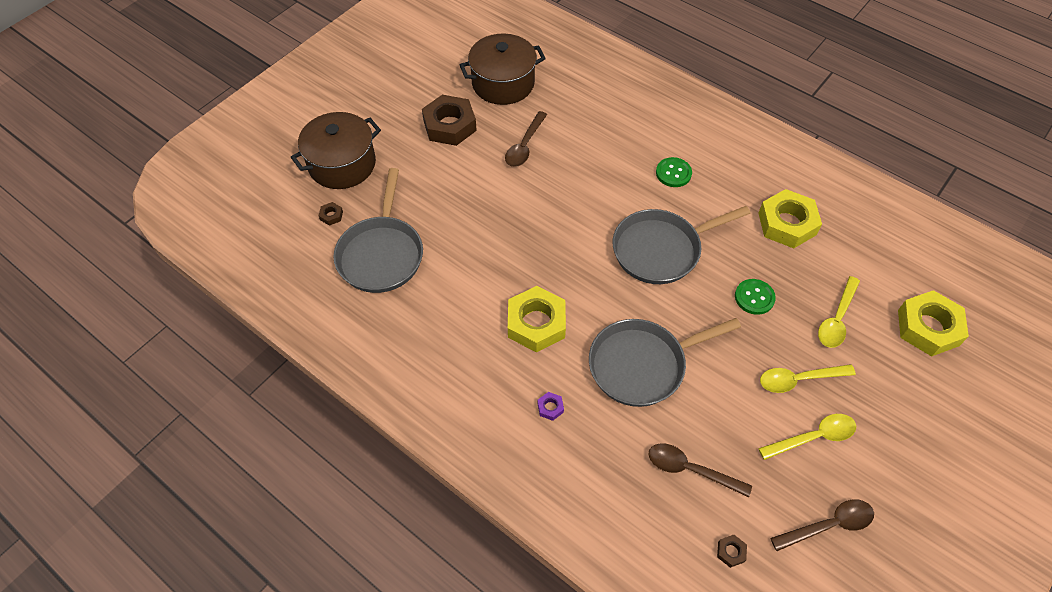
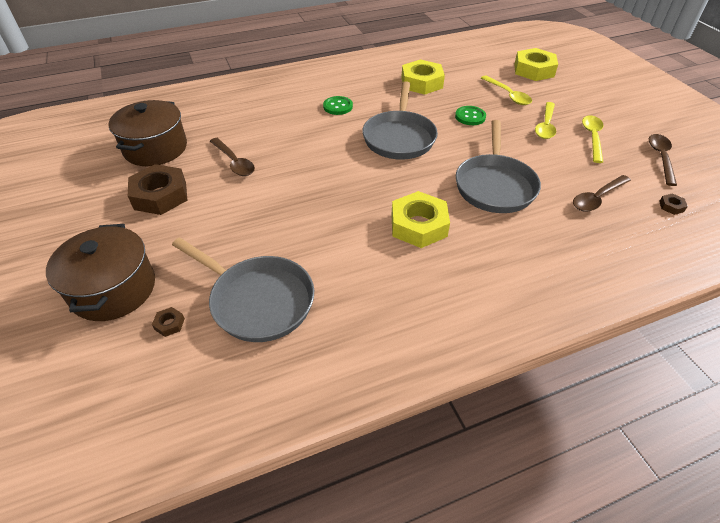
camera: 60 degrees left, 10 degrees down
(550, 407) = (507, 249): purple nut -> none

